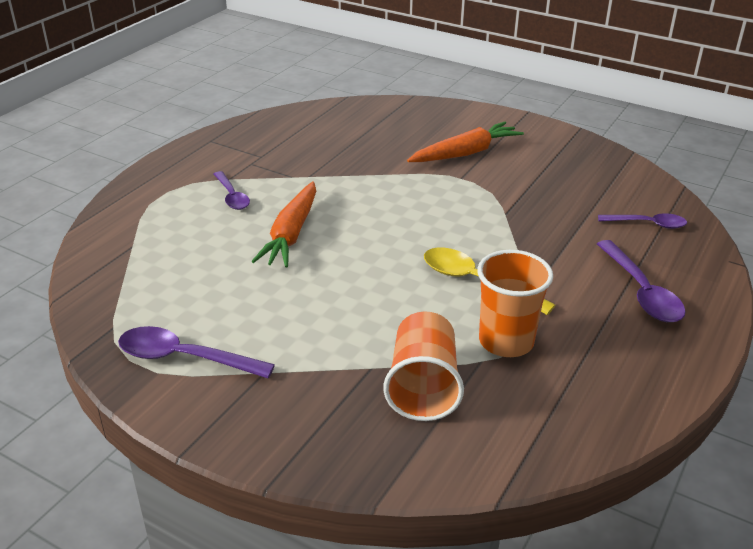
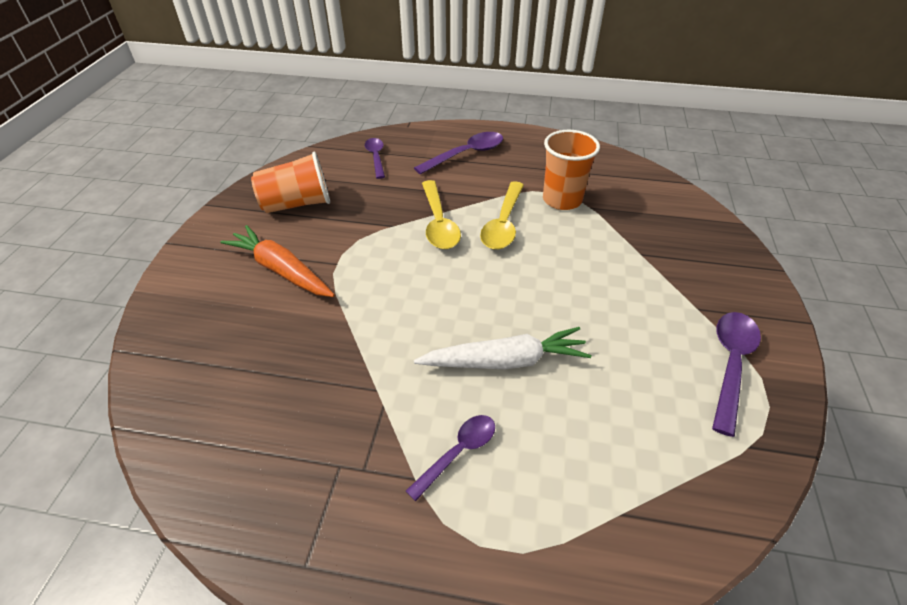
camera: 110 degrees left, 10 degrees up
(185, 358) = (730, 365): purple spoon -> purple spoon turned 150 degrees counterclockwise
(291, 234) = (505, 361): orange carrot -> white carrot
(423, 387) = (637, 226): orange cup -> orange cup (297, 204)
(497, 240) = (438, 223): none -> yellow spoon

